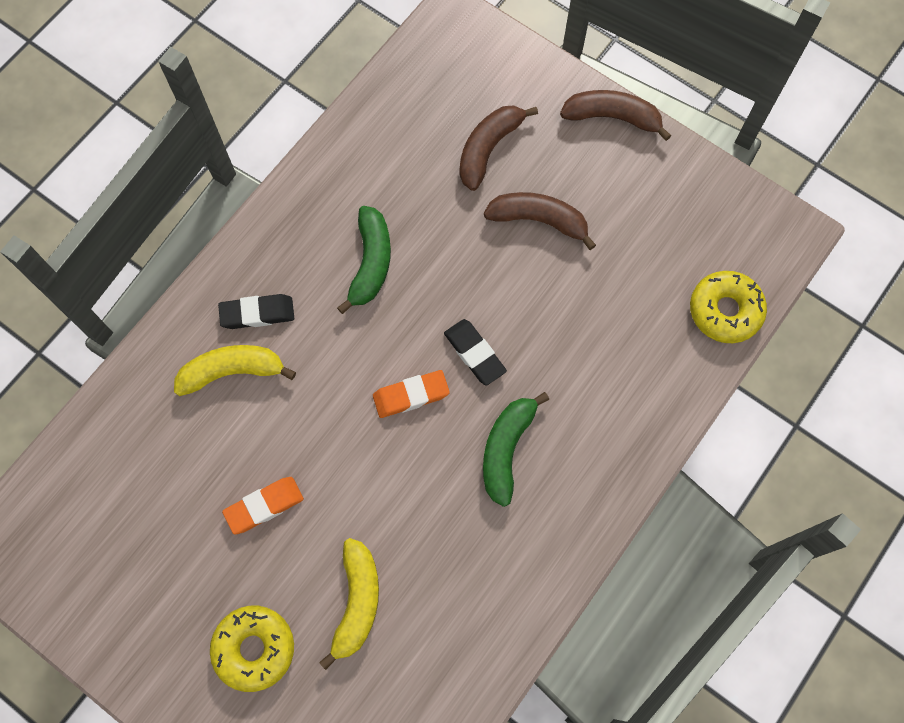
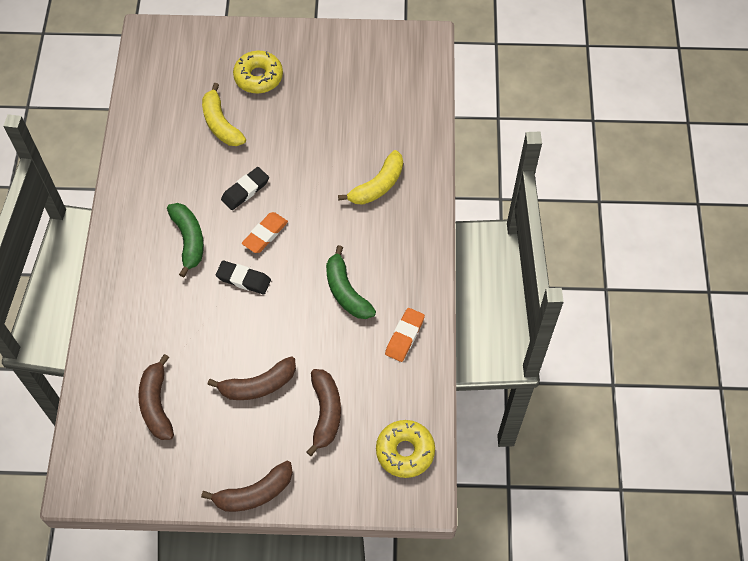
camera: 145 degrees right, 10 degrees down
(257, 313) = (390, 223): black eraser -> black eraser (245, 190)
(264, 506) = (304, 135): orange eraser -> orange eraser (404, 336)
(661, 268) = (156, 404): none -> brown banana
(725, 311) = (98, 403): yellow donut -> yellow donut (405, 451)

